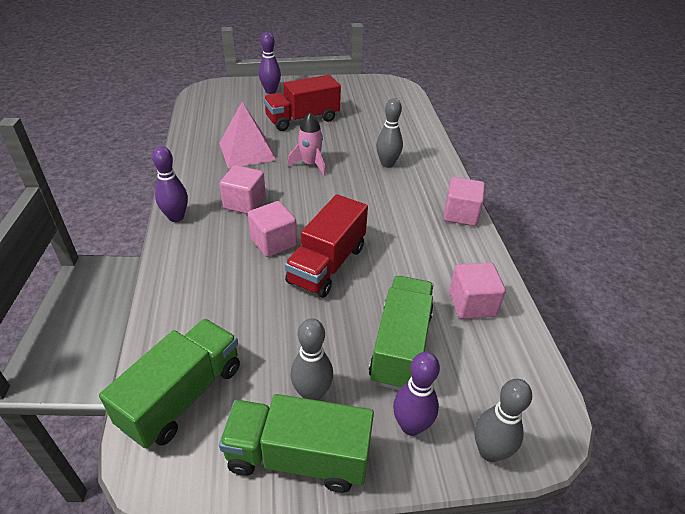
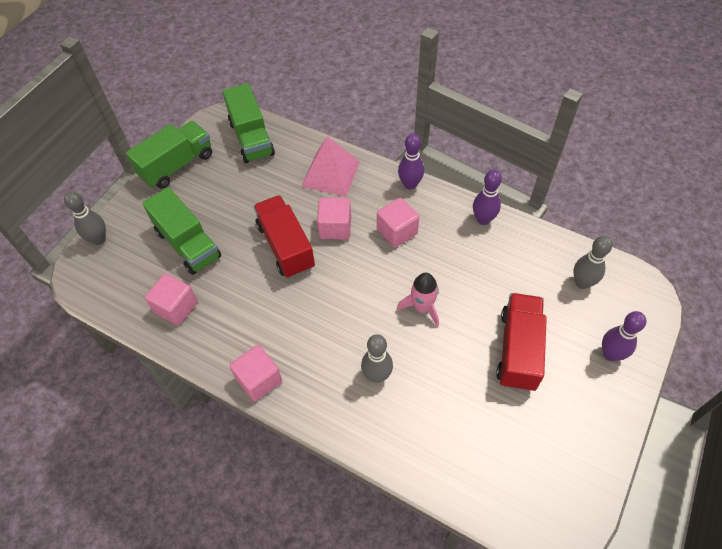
camera: 130 degrees right, 15 degrees up
(247, 151) = (479, 268): pink pyramid -> pink pyramid (330, 174)
(312, 393) = (202, 187): grey bowling pin -> grey bowling pin (582, 283)
(411, 426) = (144, 216): purple bowling pin -> purple bowling pin (483, 219)

